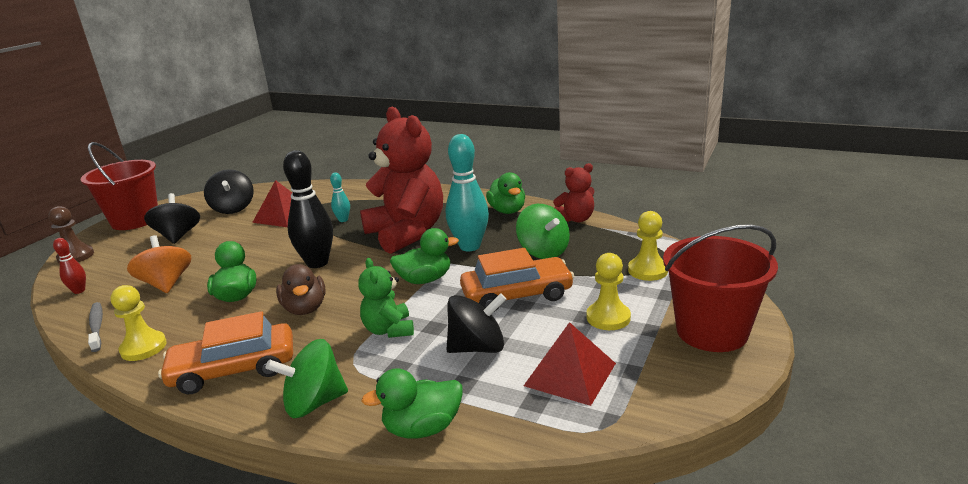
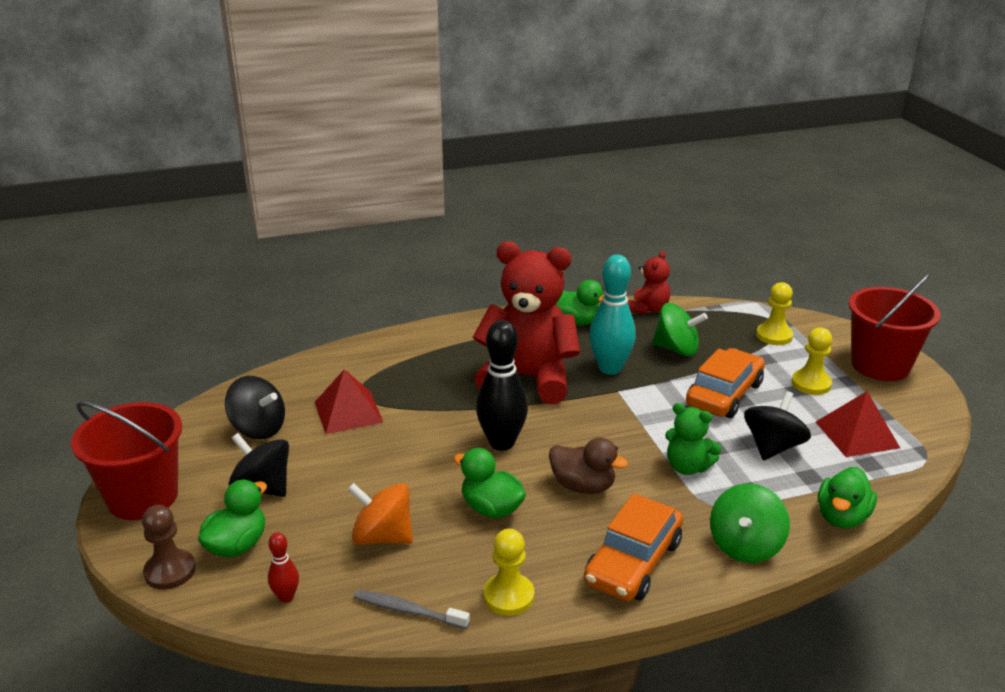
camera: 45 degrees left, 5 degrees up
(343, 220) = (431, 390): turquoise bowling pin -> none
(425, 280) = (632, 414): green duck -> green duck (237, 545)

